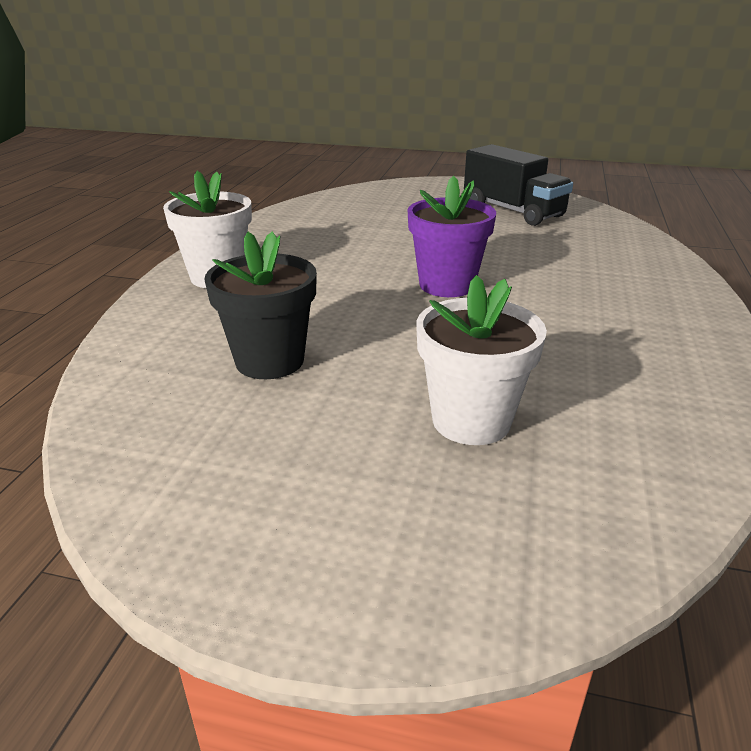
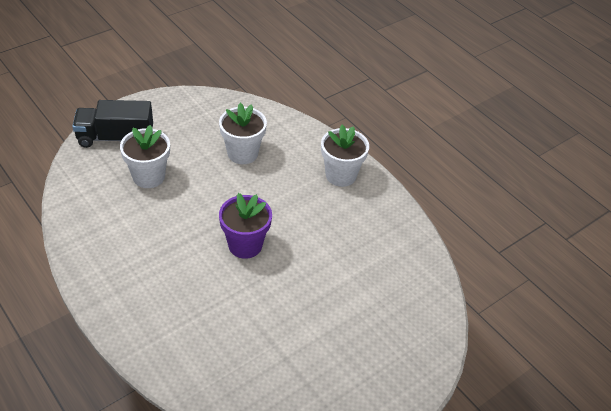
camera: 125 degrees right, 15 degrees up
(269, 361) = (242, 153): black flower pot -> white flower pot
(513, 211) = (314, 369): black truck -> black truck (115, 137)

